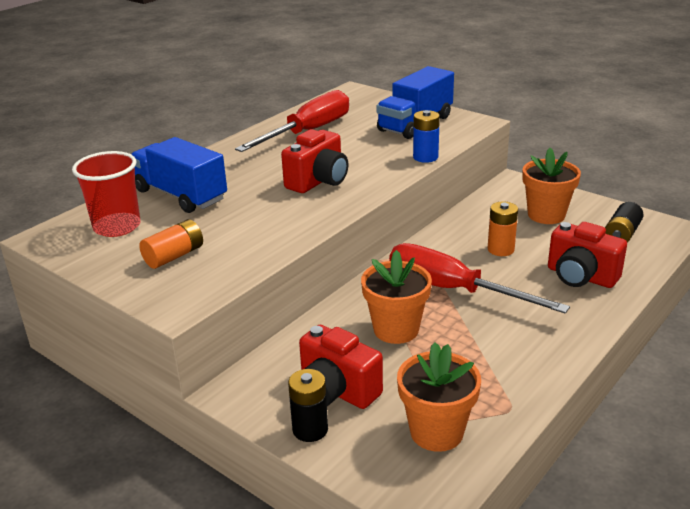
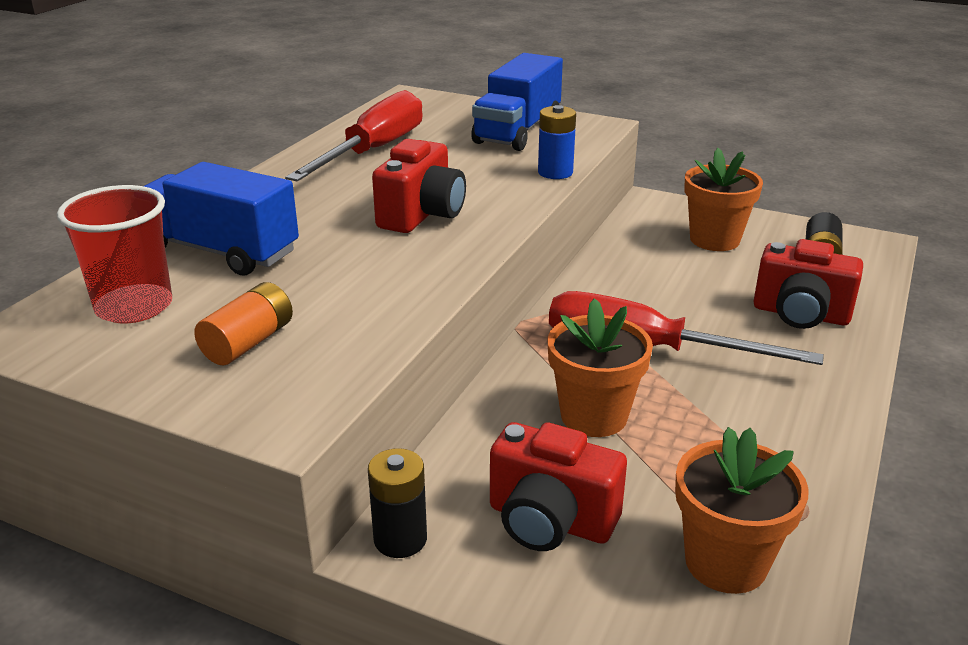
camera: 15 degrees left, 0 degrees up
(310, 429) = (538, 589): black battery -> black battery (400, 539)
(500, 249) = (680, 289): orange battery -> none

